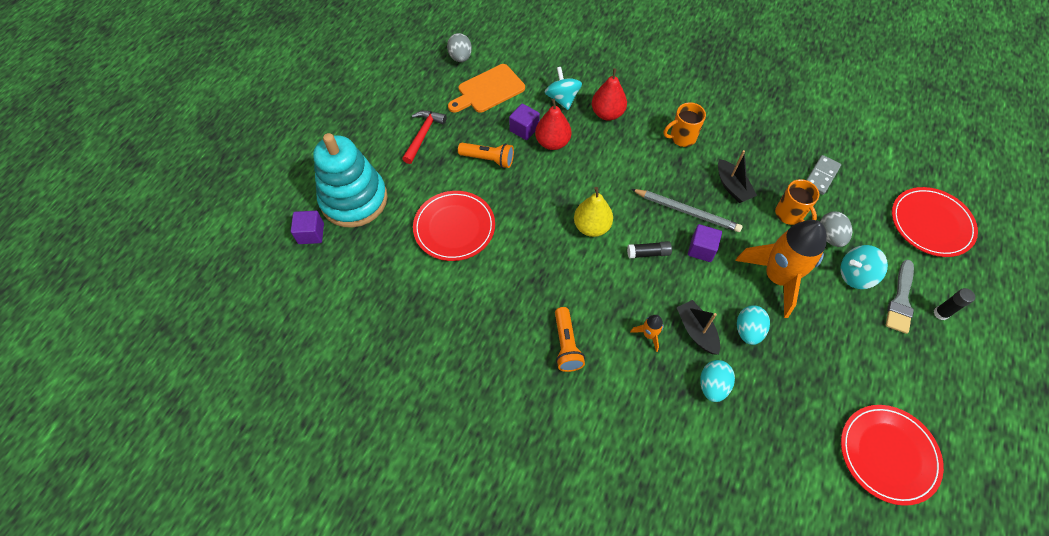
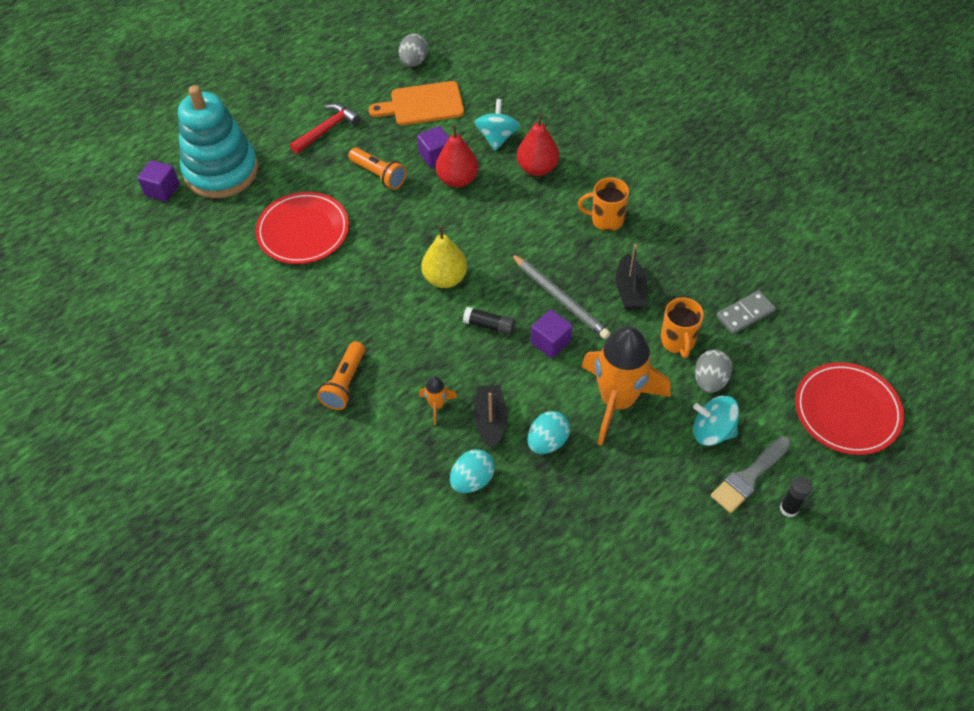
camera: 25 degrees right, 5 degrees down
(888, 454) = (621, 623): red plate -> none

